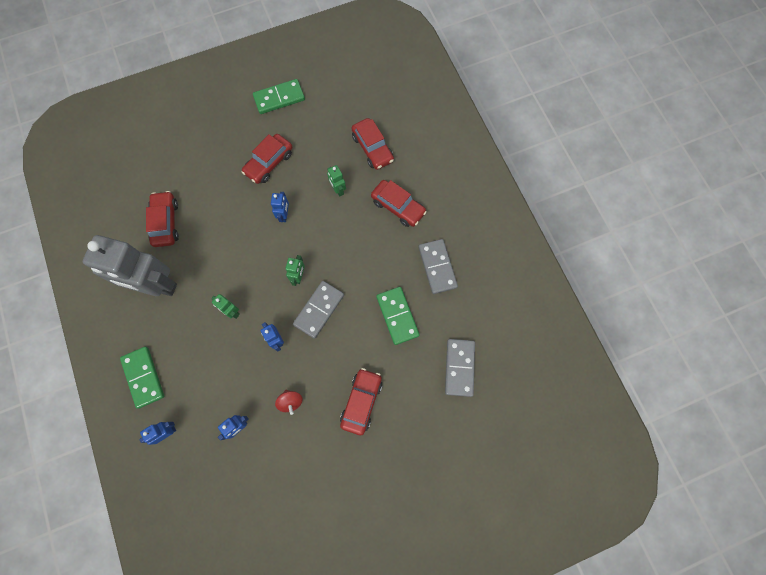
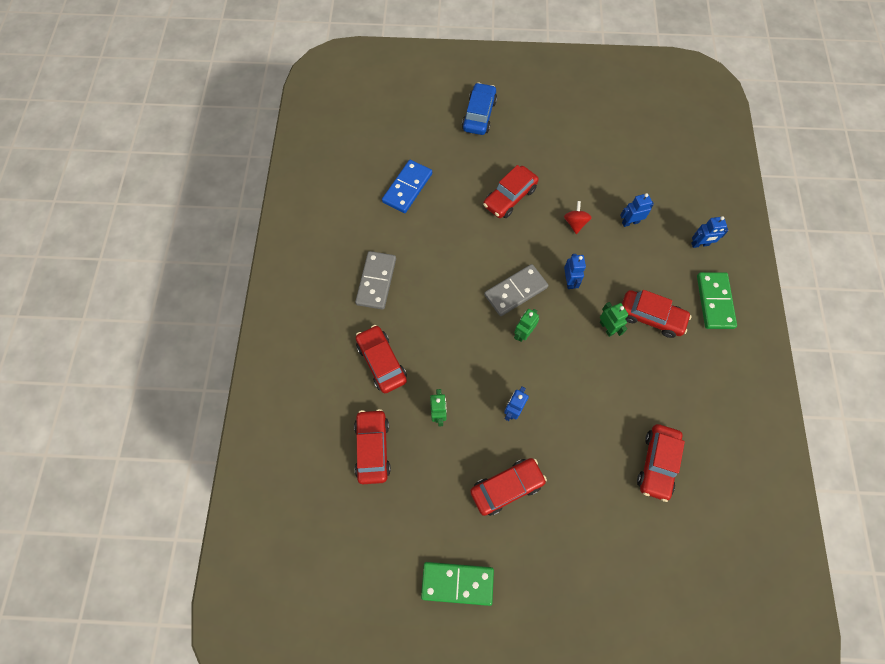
camera: 155 degrees left, 5 degrees down
(156, 285) = (683, 390): grey robot -> none
(197, 337) = (651, 317): none -> red car
(397, 316) = (440, 253): green domino -> none
(433, 489) = (479, 115): none -> blue car
(459, 367) = (407, 188): grey domino -> blue domino

